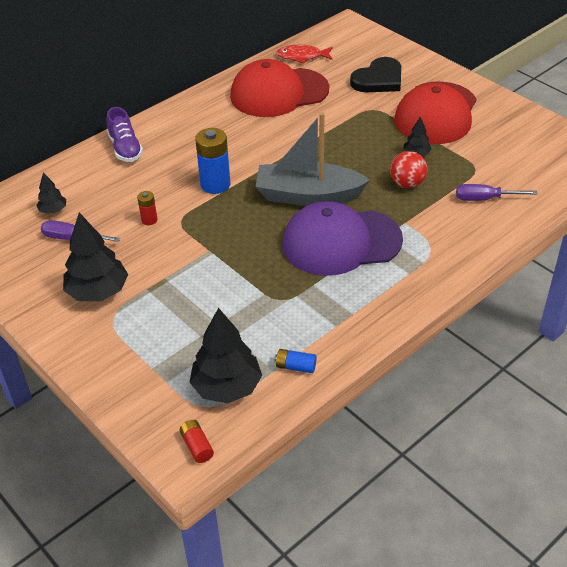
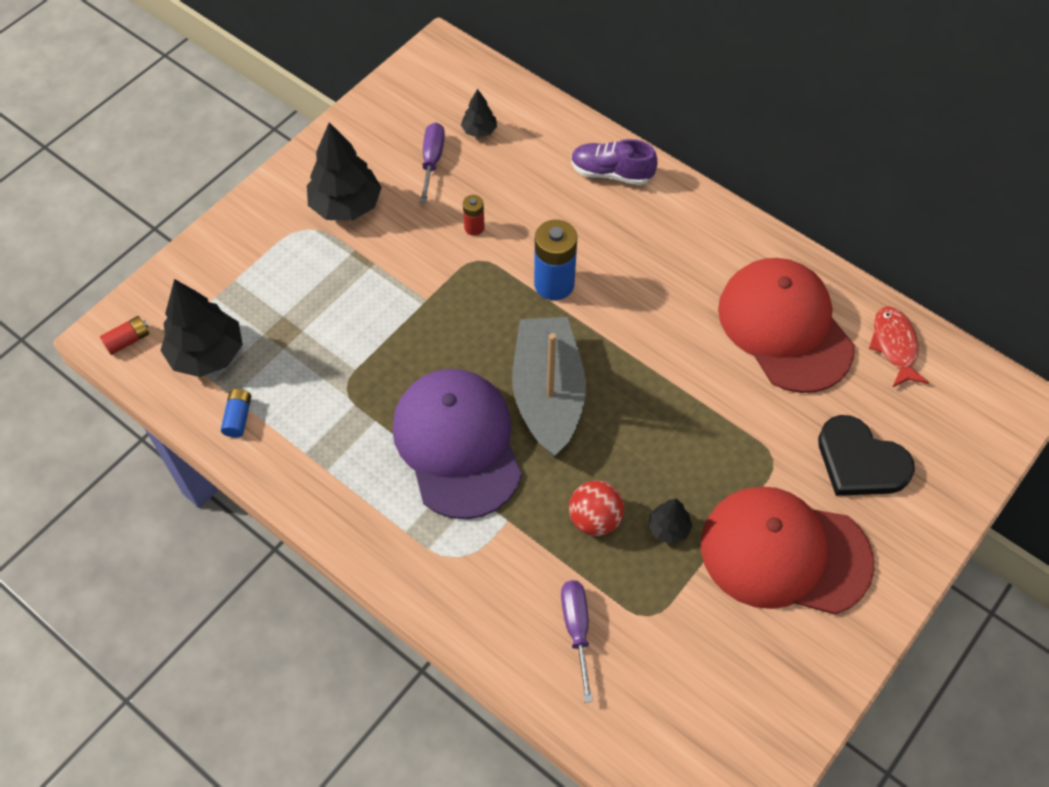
camera: 80 degrees right, 15 degrees up
(125, 149) = (611, 173): purple shoe -> purple shoe turned 45 degrees clockwise

